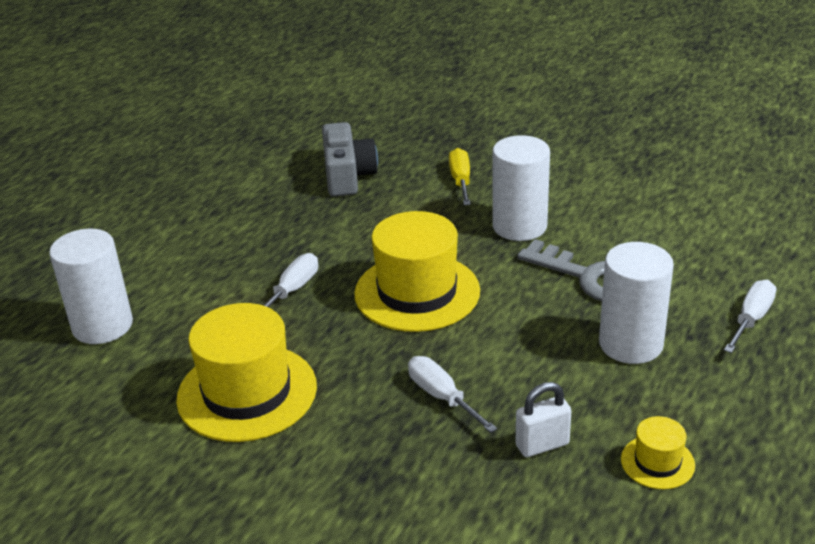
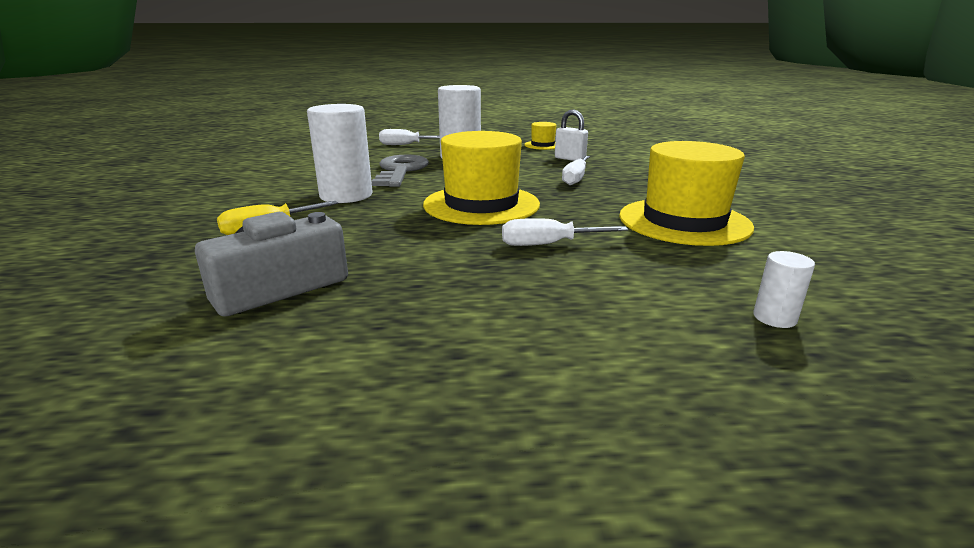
camera: 125 degrees left, 10 degrees down
(102, 326) = (774, 318): white cylinder -> white cylinder, size x0.45

